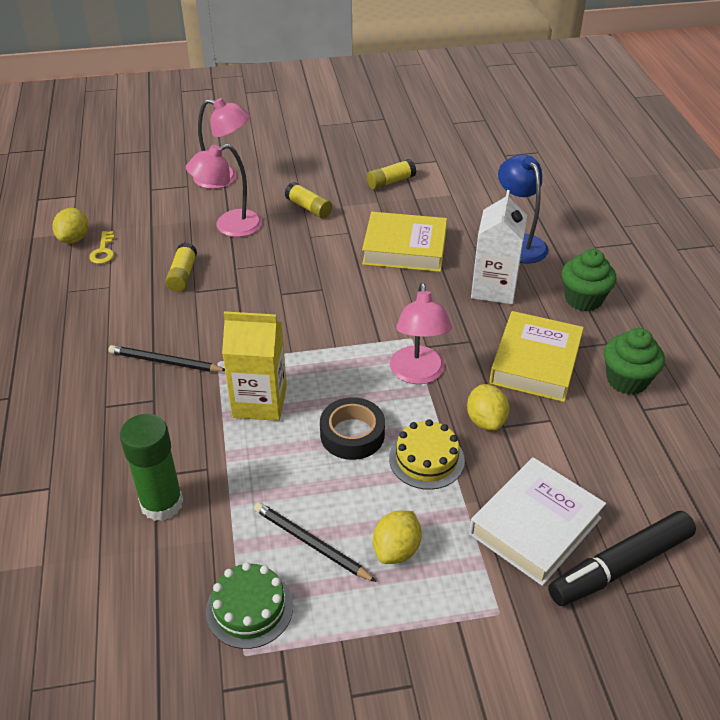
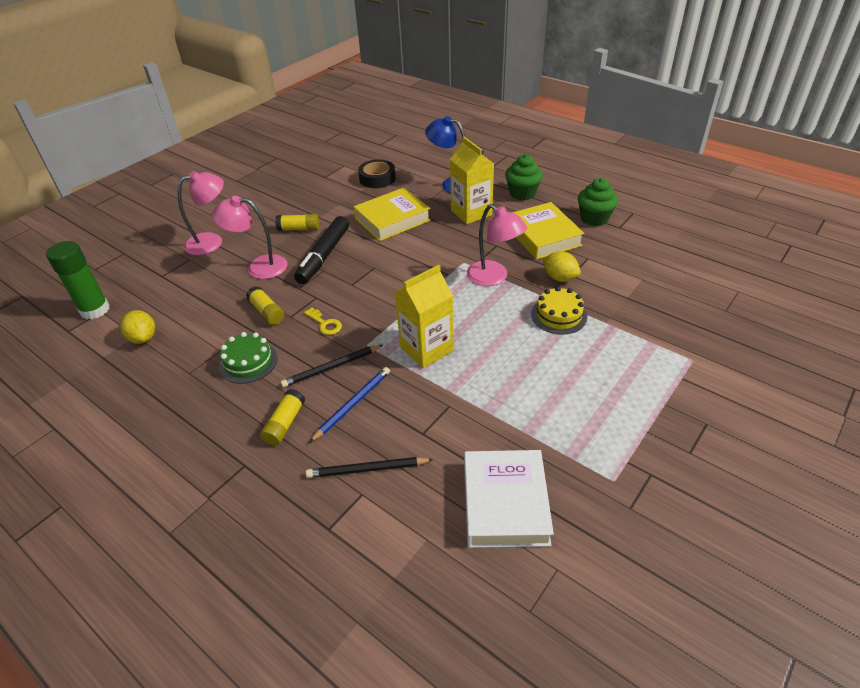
camera: 40 degrees left, 0 degrees up
(103, 251) = (181, 332): yellow key -> yellow key (325, 324)
(138, 407) = (353, 404): none -> blue pencil
(162, 503) = (450, 444): green glue stick -> green glue stick (95, 310)
(229, 227) = (259, 267): pink lamp -> pink lamp turned 75 degrees clockwise
(249, 608) = (582, 456): green cake -> green cake (248, 362)
(311, 543) = (564, 398): black pencil -> black pencil (367, 469)
(352, 434) = (504, 330): black tape -> black tape (377, 178)
(391, 182) = (332, 189): yellow glue stick -> yellow glue stick (285, 424)
(396, 550) = (608, 368): yellow lemon -> none
(494, 288) = (471, 213): white carton -> yellow carton
(535, 526) = (650, 310): white book -> white book (505, 503)
(620, 566) = (707, 301): black marker -> black marker (324, 256)

